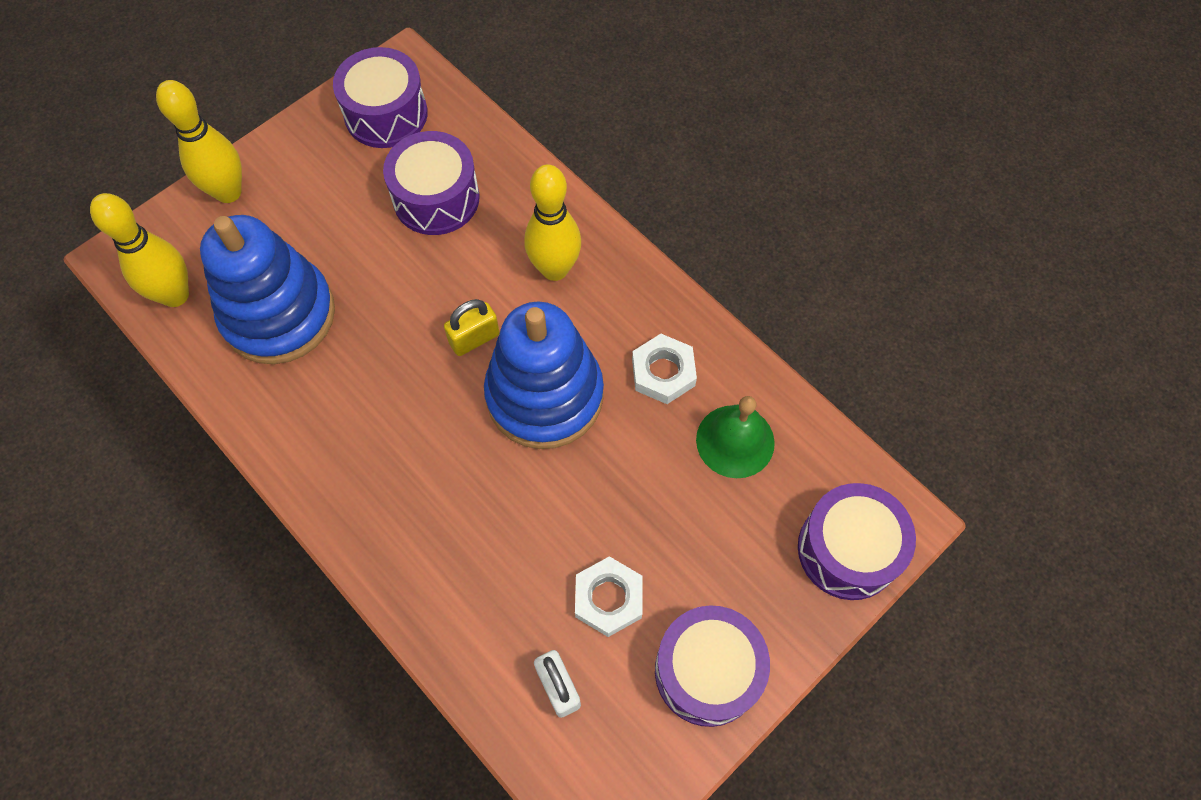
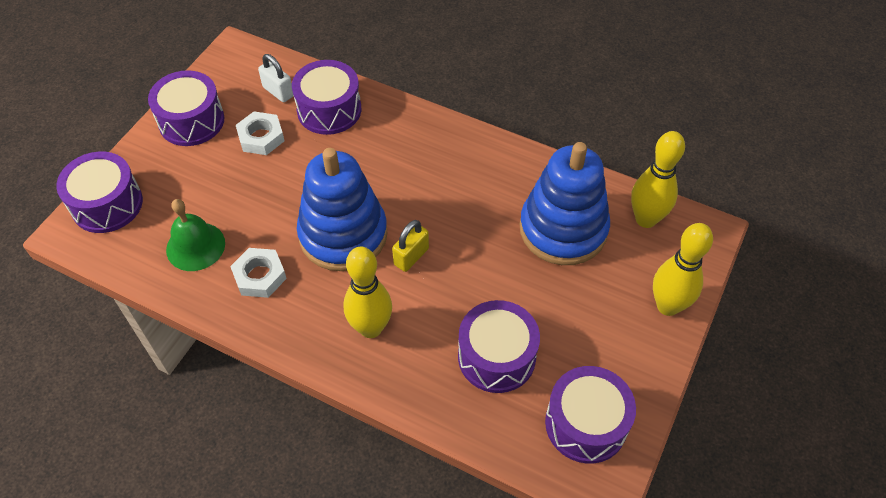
camera: 160 degrees right, 10 degrees down
(492, 617) = (329, 110): none -> purple drum

